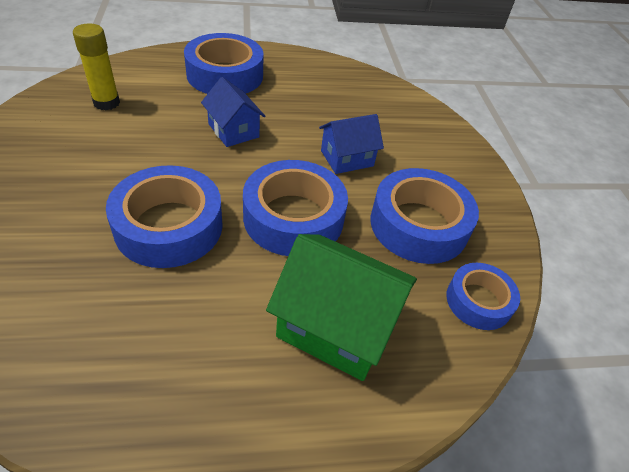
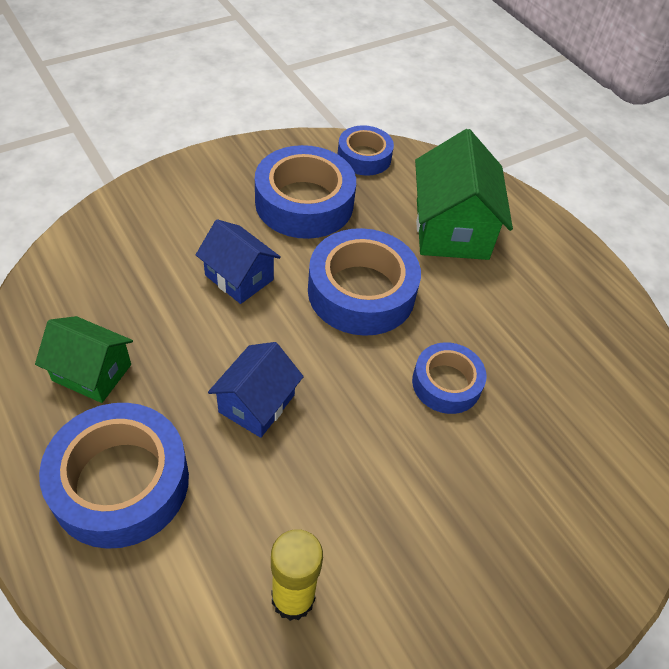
camera: 115 degrees left, 5 degrees up
(169, 226) = (446, 383): blue tape -> blue tape, size x0.59
(303, 83) = (92, 372): none -> green house

